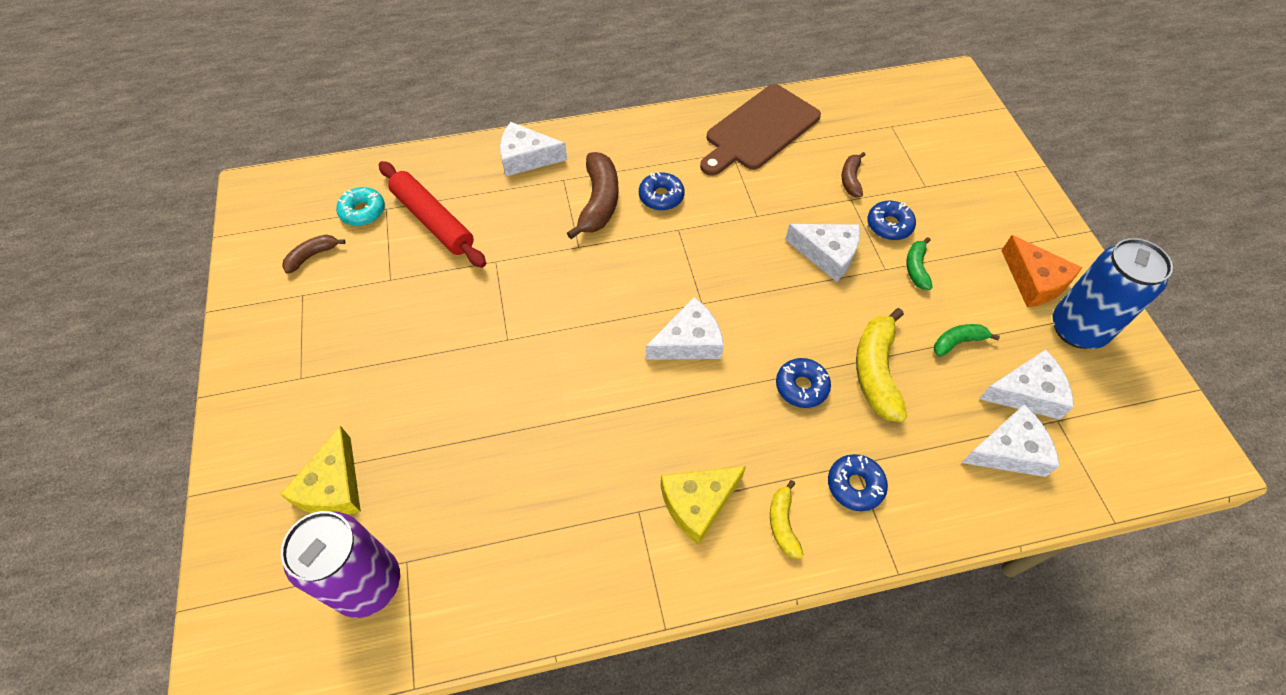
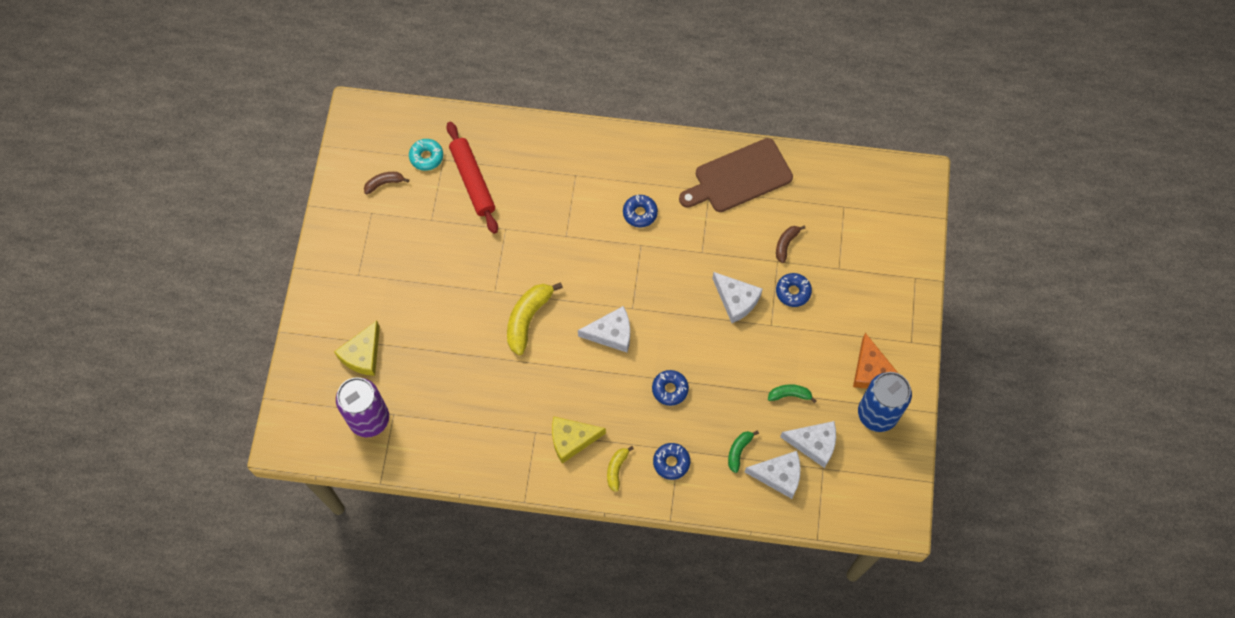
camera: 20 degrees right, 10 degrees up
(526, 158) = (555, 146): white cheese -> none
(599, 202) = (593, 203): brown banana -> none
(876, 371) = (723, 396): yellow banana -> yellow banana (528, 319)
(916, 268) = (793, 332): green banana -> green banana (738, 451)

